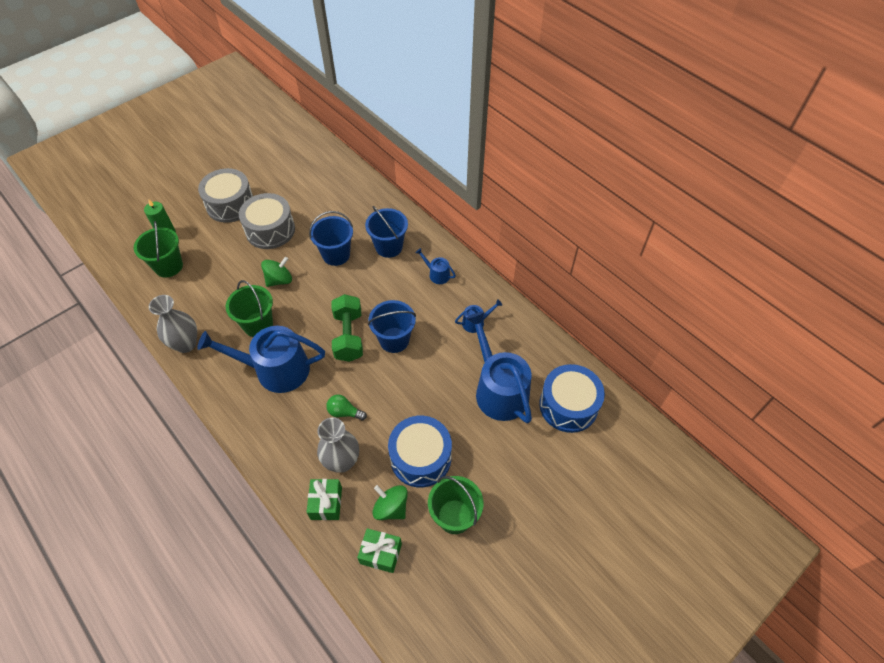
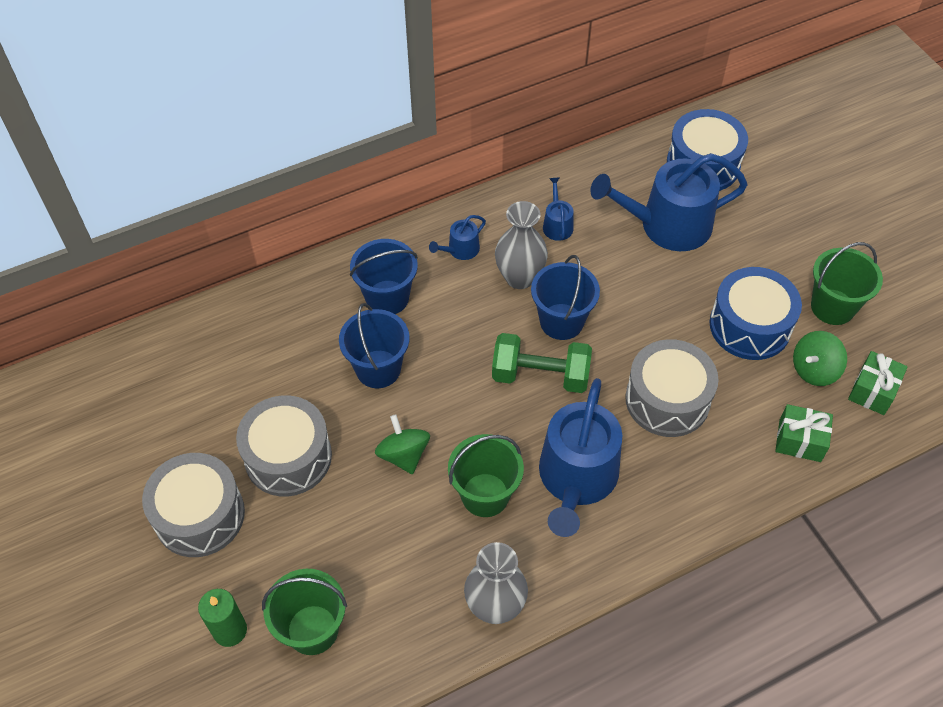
camera: 75 degrees left, 0 degrees up
(342, 462) = (742, 414): grey vase -> grey vase (519, 277)
(344, 412) = (667, 400): green light bulb -> grey drum

